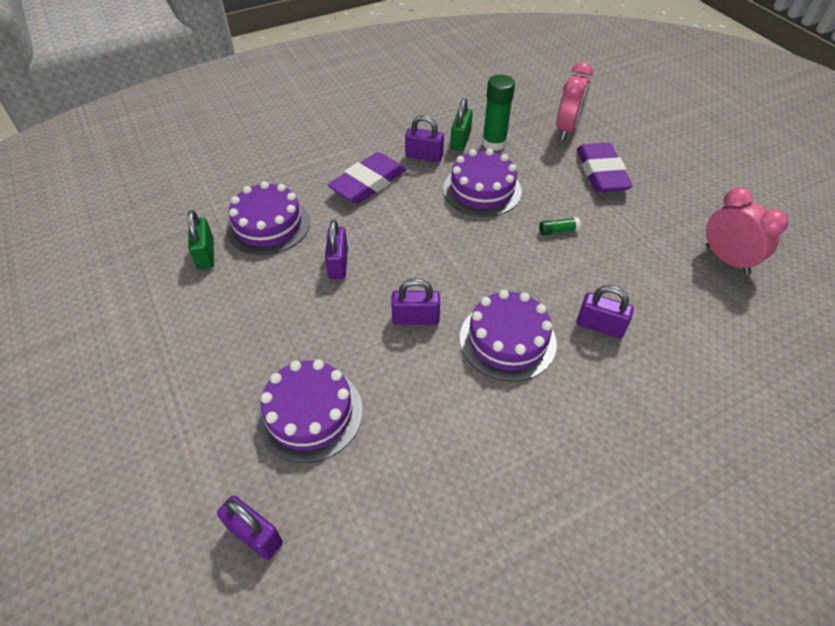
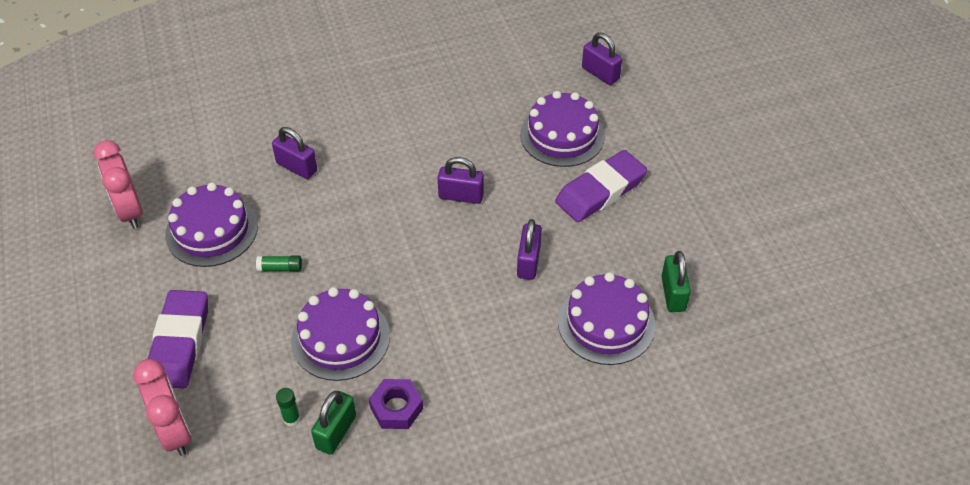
camera: 170 degrees left, 0 degrees up
(368, 183) = (480, 370): purple eraser -> purple eraser (600, 191)
(424, 156) = (396, 408): purple padlock -> purple nut
(494, 143) = (291, 418): green glue stick -> green glue stick, size x0.49
(507, 340) = (384, 167): purple cake -> purple cake (211, 230)
(567, 129) = (175, 431): pink clock -> pink clock turned 120 degrees clockwise

